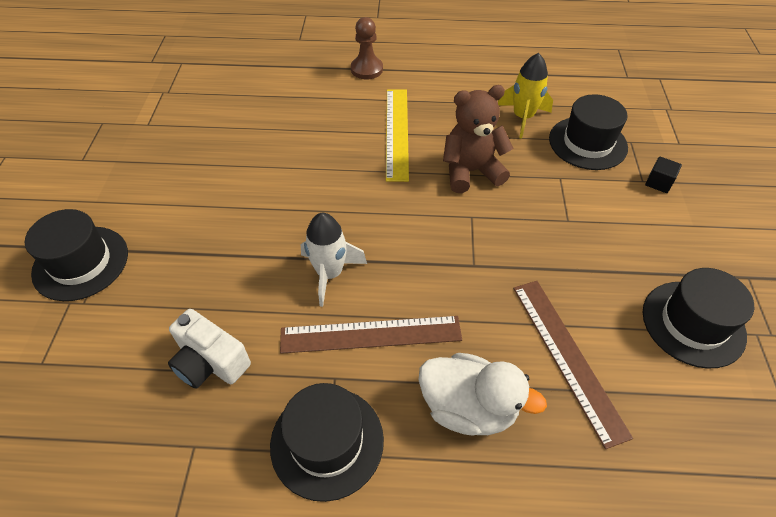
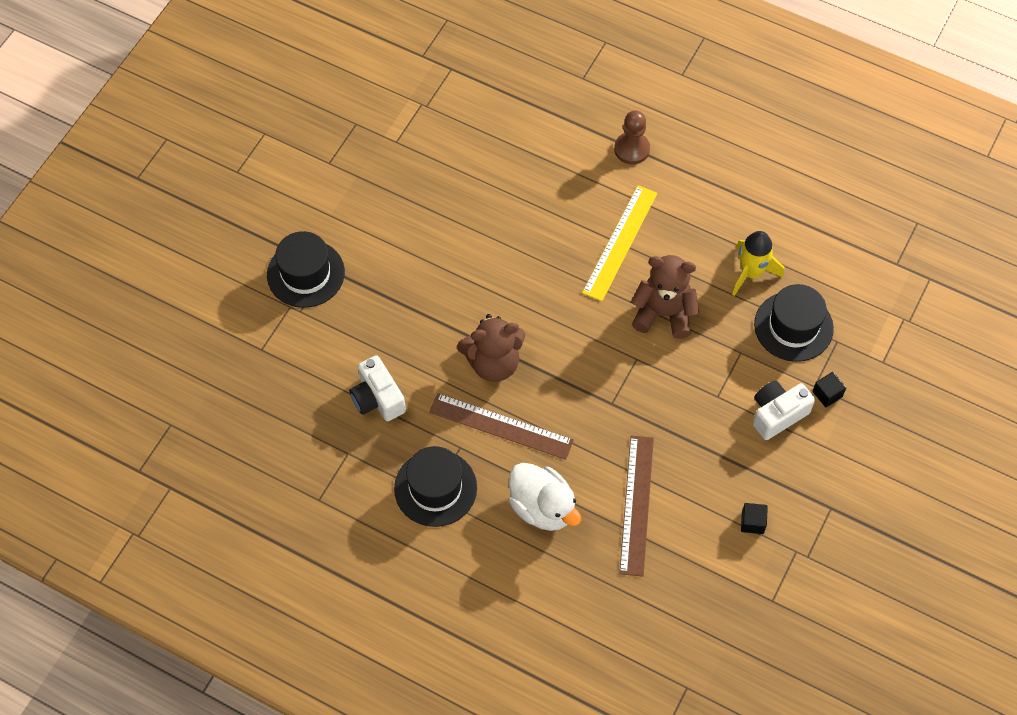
camera: 25 degrees right, 10 degrees up
(330, 273) = (493, 363): white rocket -> brown teddy bear
(632, 215) = (777, 414): none -> white camera
(693, 323) = (752, 522): black hat -> black cube

